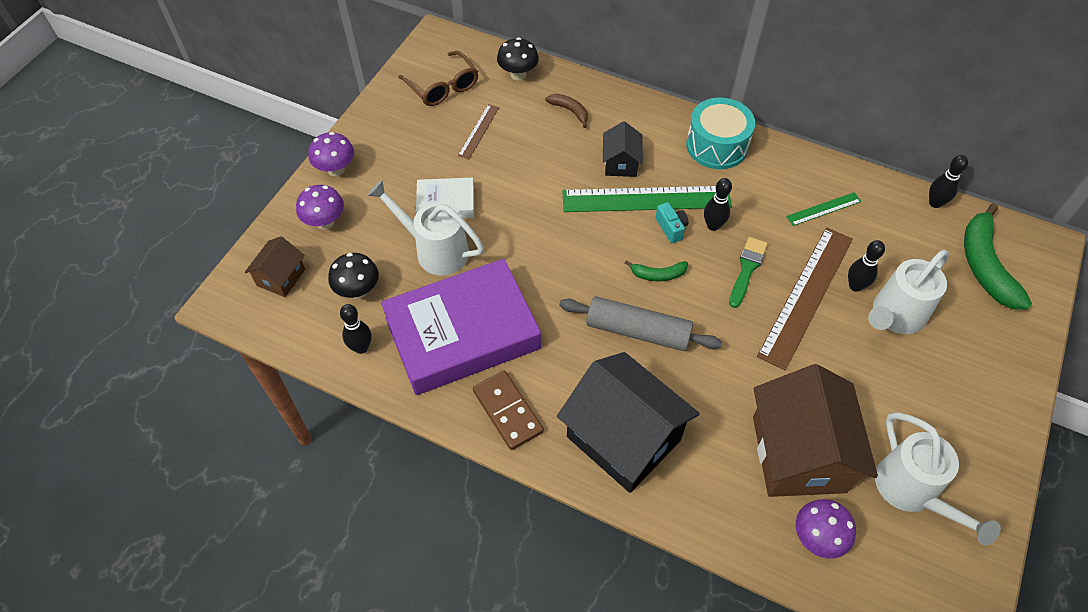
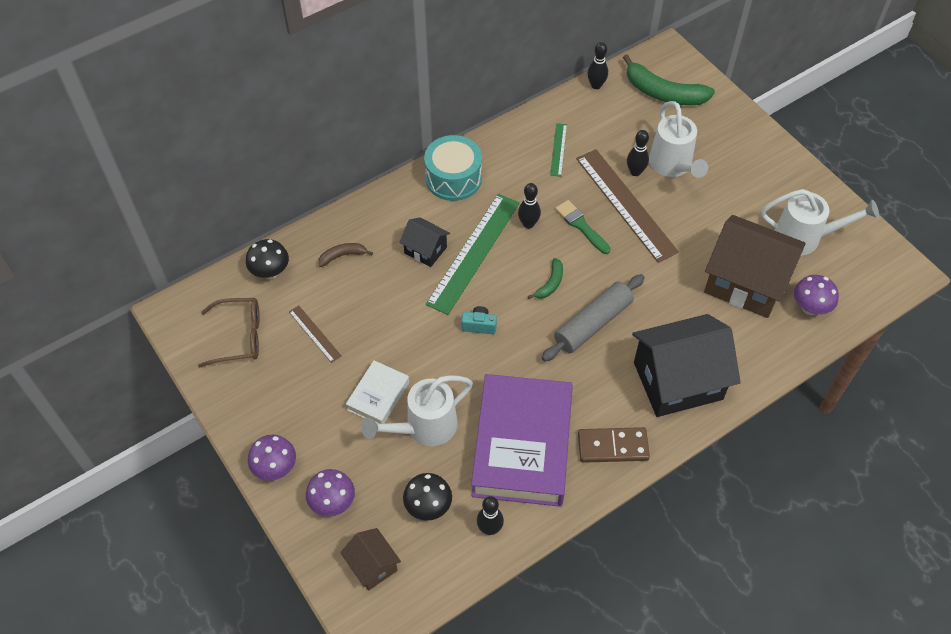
camera: 60 degrees left, 0 degrees up
(671, 228) = (512, 251): turquoise camera -> turquoise camera (479, 325)

